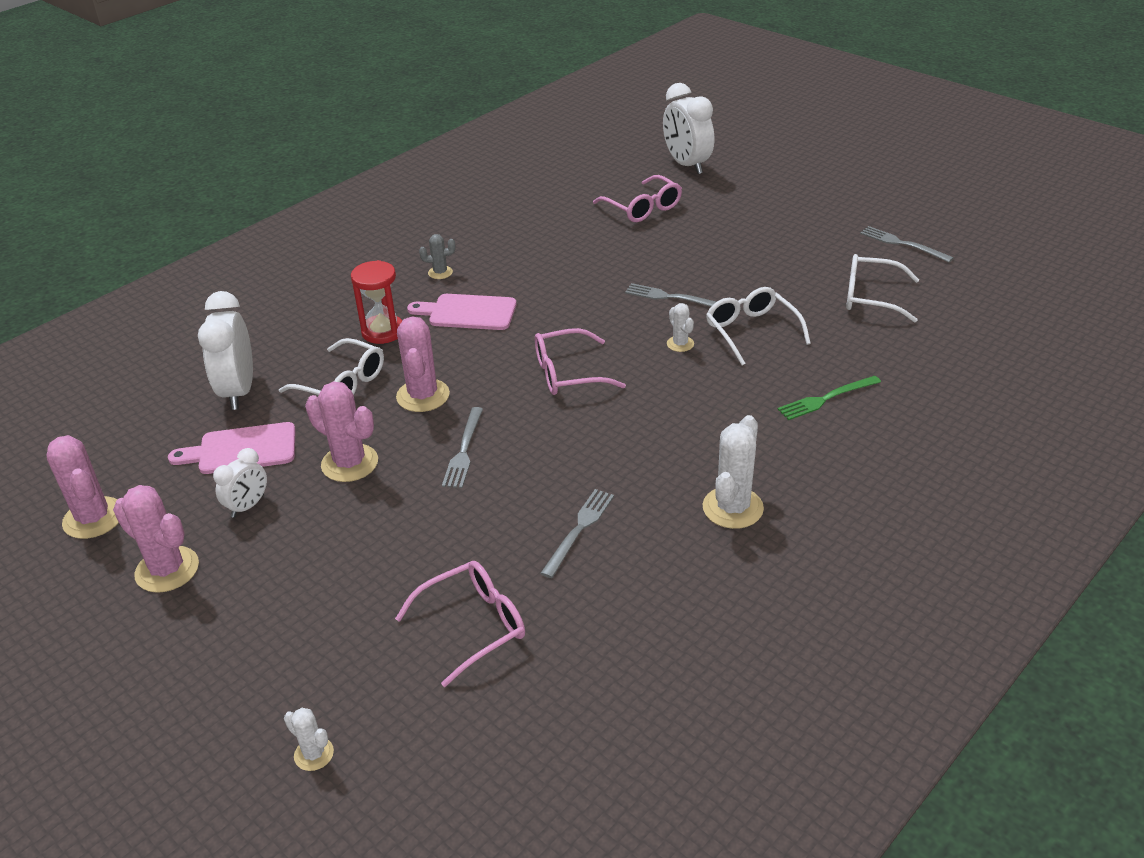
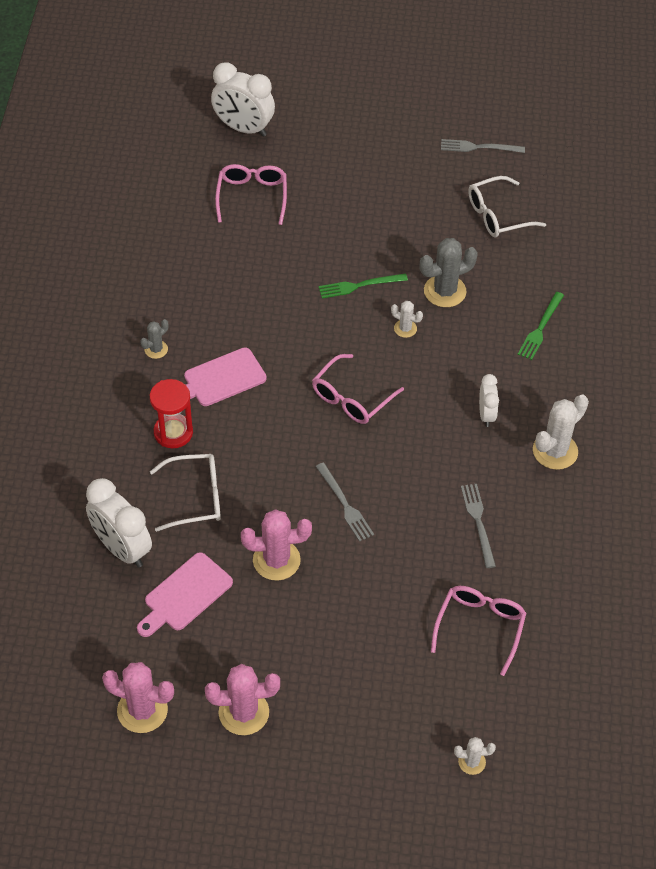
camera: 40 degrees left, 15 degrees up
(248, 506) = (243, 635): white clock -> white clock (486, 415)
(423, 396) = (267, 475): pink cactus -> none
(642, 208) = (252, 197): pink glasses -> pink glasses turned 105 degrees counterclockwise
(671, 297) = (359, 285): grey fork -> green fork
(732, 508) = (555, 451): white cactus -> white cactus turned 60 degrees clockwise
(752, 332) = (445, 291): white glasses -> grey cactus

